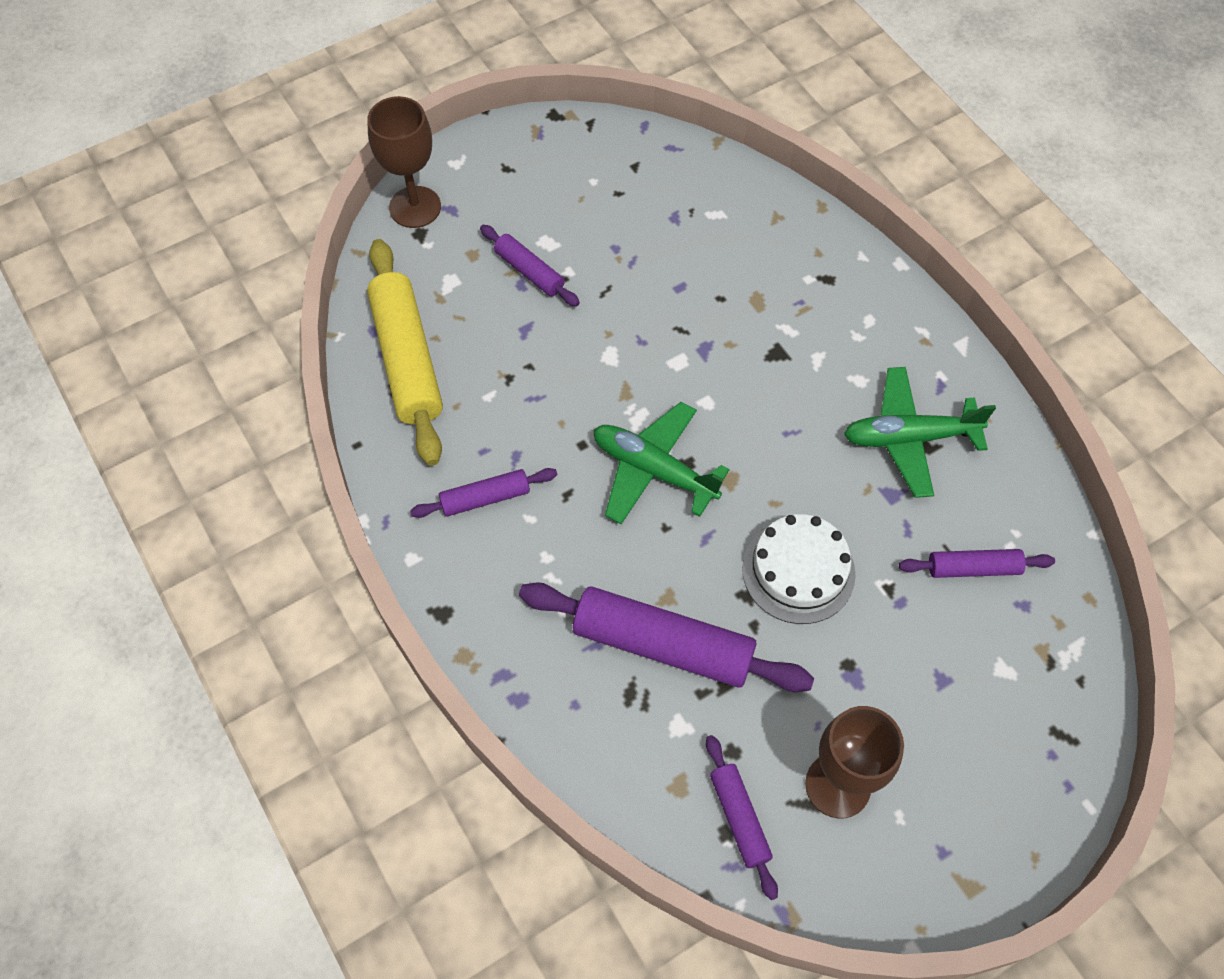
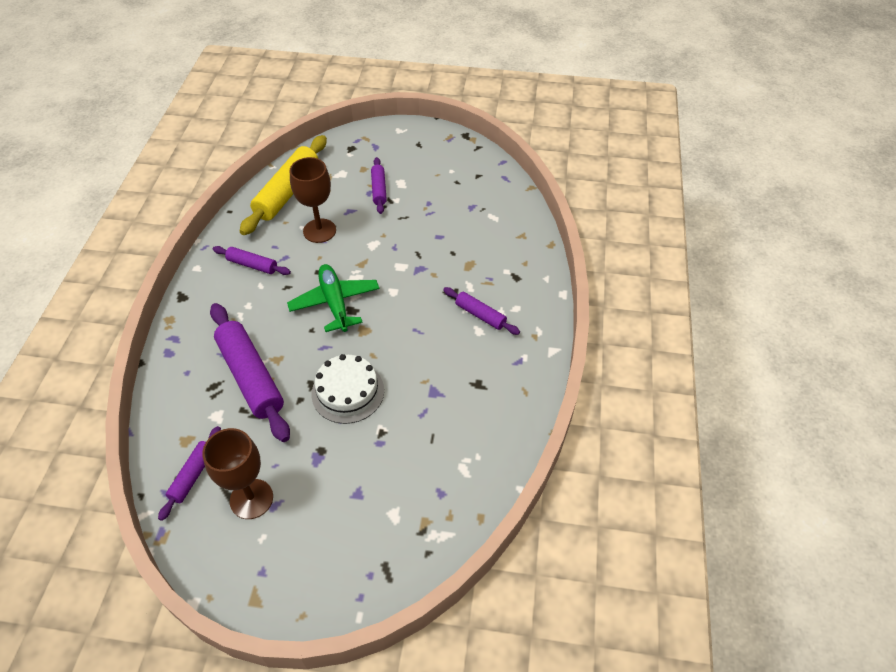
camera: 40 degrees right, 10 degrees down
(415, 207) = (361, 137): brown goblet -> brown goblet (319, 231)
(909, 438) = (473, 373): green plane -> none
(973, 568) = (434, 455): purple rolling pin -> purple rolling pin (480, 315)

